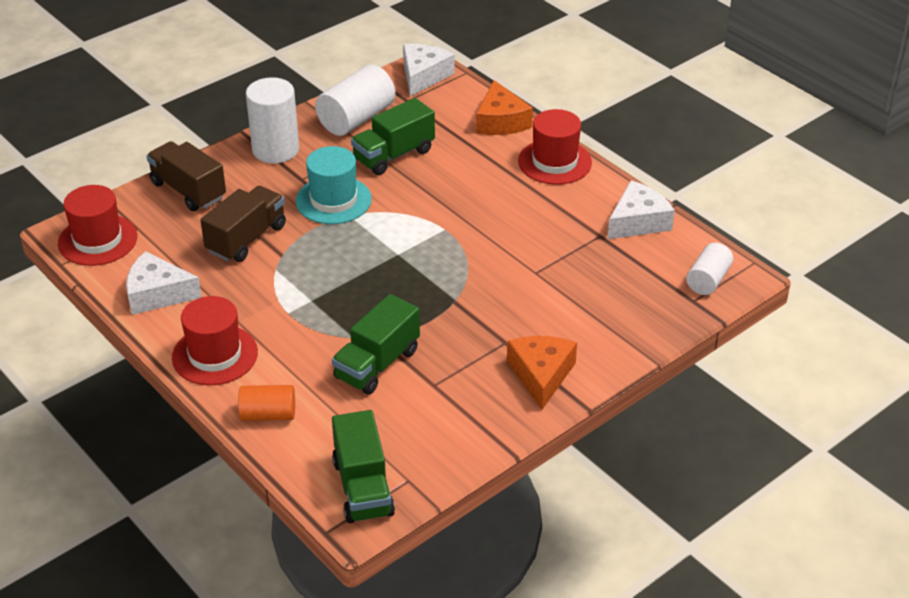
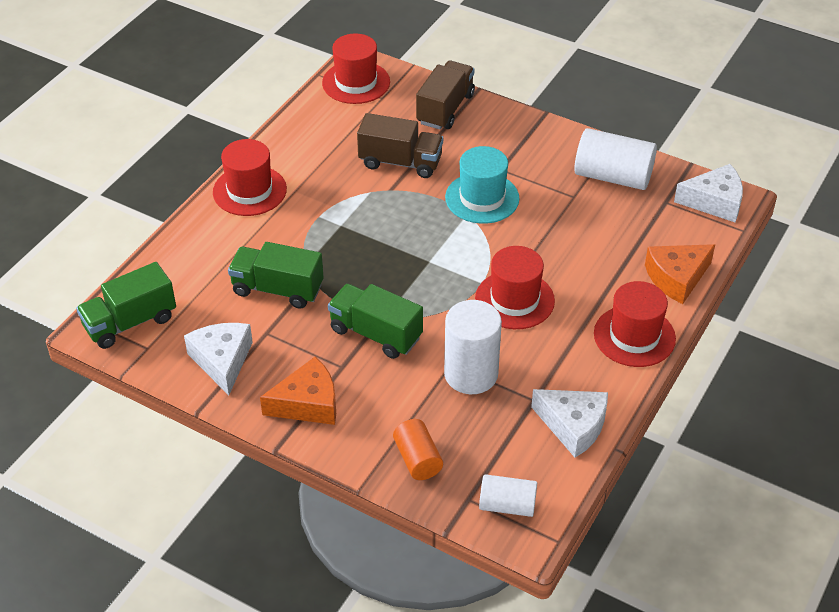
camera: 70 degrees right, 5 degrees up
(157, 294) = (307, 136): white cheese -> white cheese (222, 361)
(268, 414) = (193, 242): orange cylinder -> orange cylinder (417, 459)
(275, 150) = (532, 140): white cylinder -> white cylinder (471, 374)
(394, 155) = (572, 217): green truck -> green truck (375, 334)
(477, 215) = (514, 300): none -> red hat

